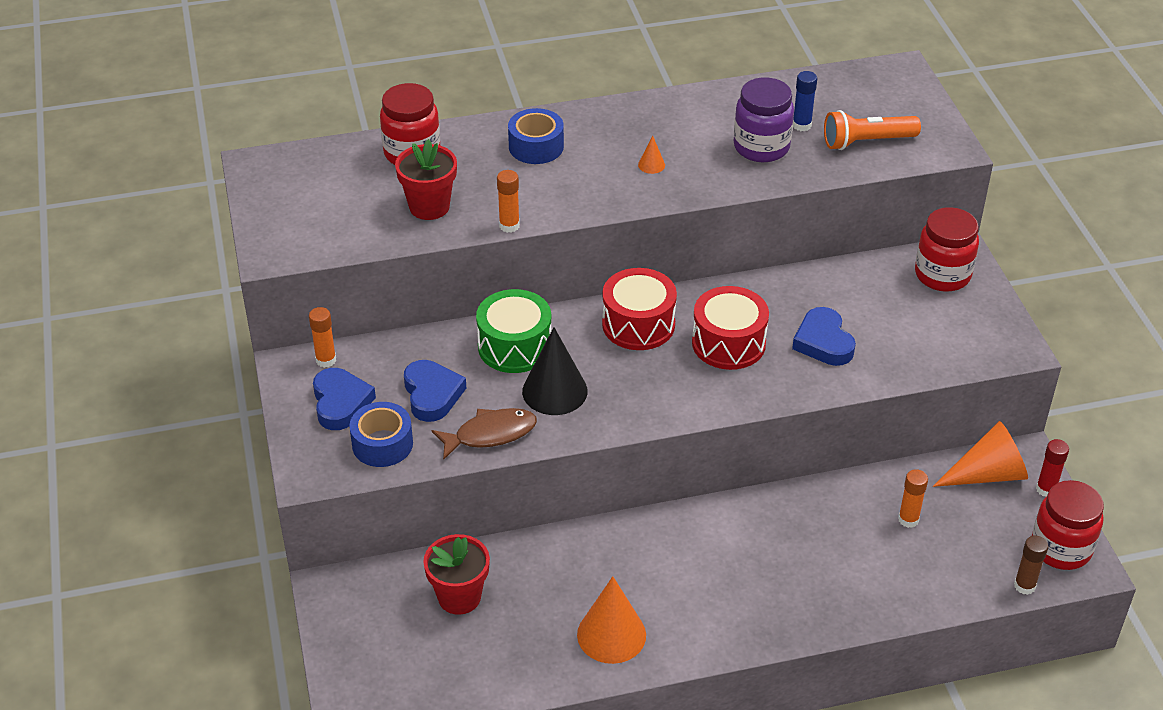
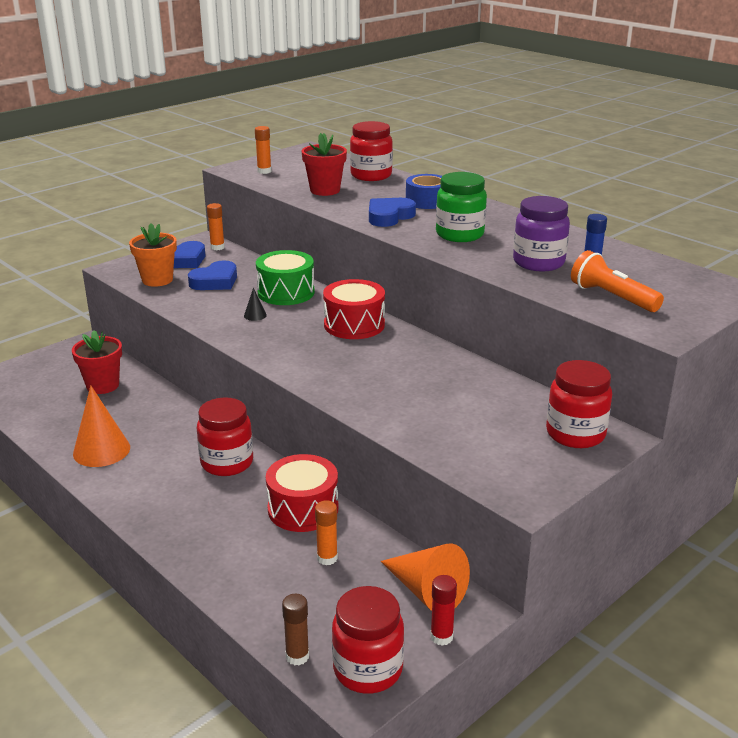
camera: 60 degrees right, 15 degrees down
(382, 444) = (157, 280): blue tape -> orange flower pot
(490, 434) = (194, 307): brown fish -> none
(509, 226) = (334, 212): orange glue stick -> orange glue stick (264, 171)
(554, 391) = (255, 315): black cone -> black cone, size x0.44
(651, 165) = (459, 234): orange cone -> green jar
(707, 537) = (227, 463): none -> red jar
(728, 343) = (372, 361): red drum -> red drum (303, 509)
(823, 342) = (418, 399): blue heart -> blue heart (389, 216)

